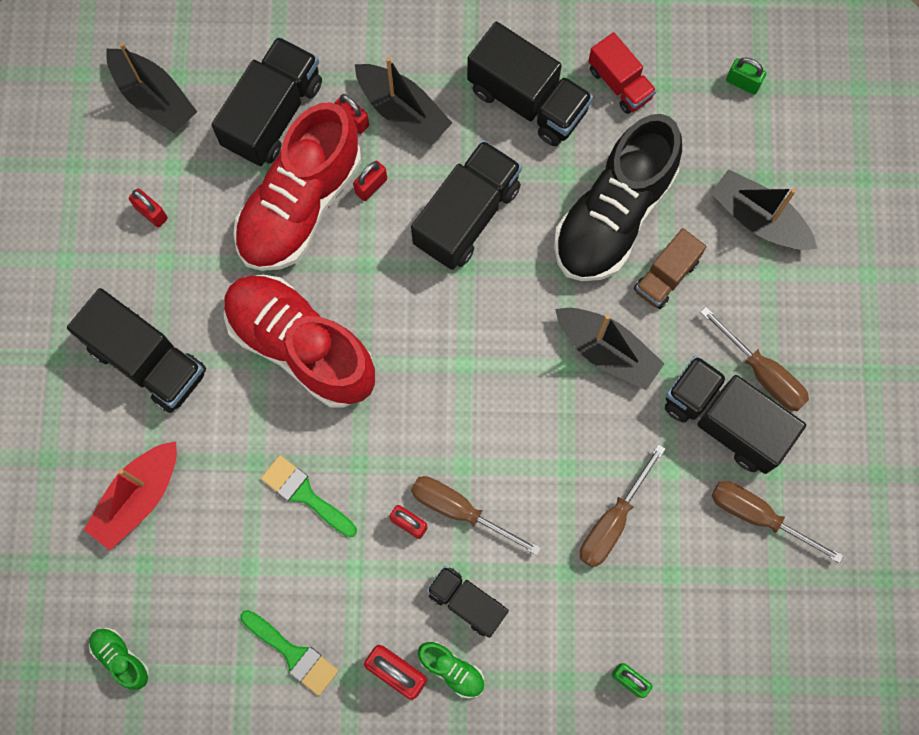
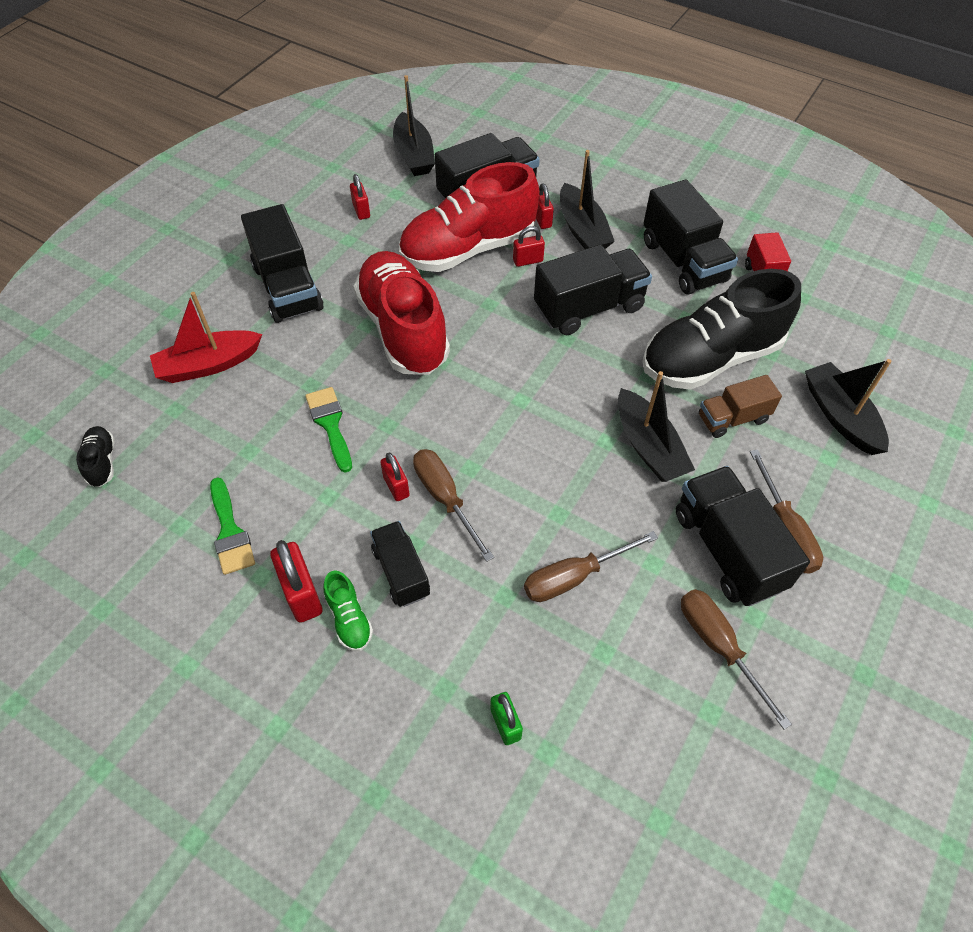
camera: 30 degrees right, 20 degrees down
(121, 658) = (102, 462): green shoe -> black shoe
(742, 83) = (872, 322): green padlock -> none

